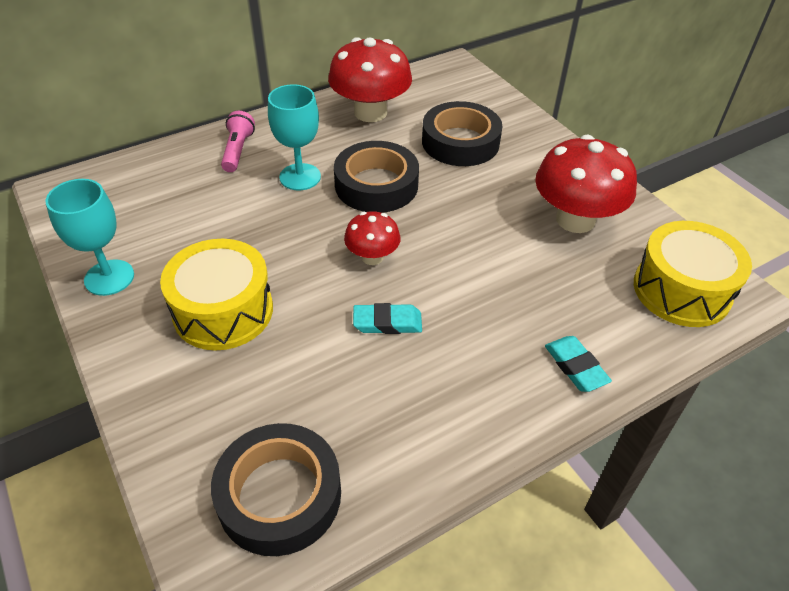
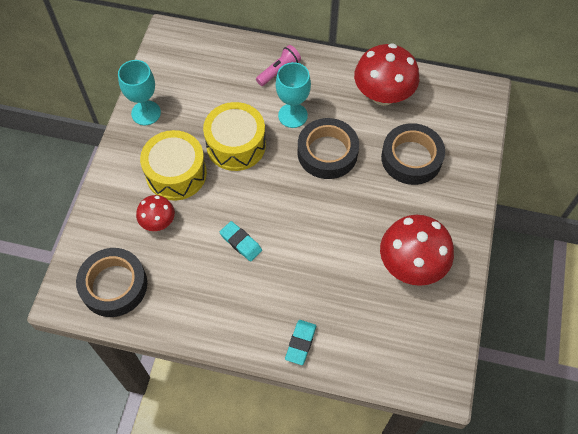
camera: 45 degrees right, 15 degrees up
(372, 257) = (274, 198): red mushroom -> red mushroom (158, 222)
(681, 290) = (412, 355): yellow drum -> yellow drum (236, 145)

